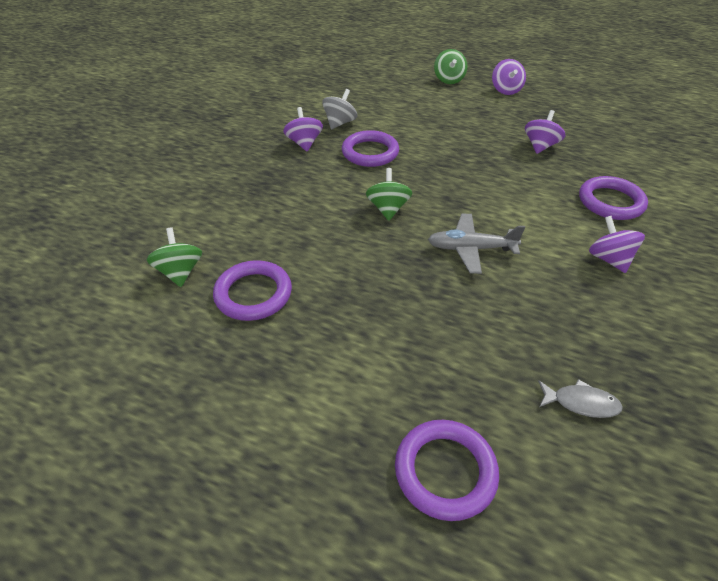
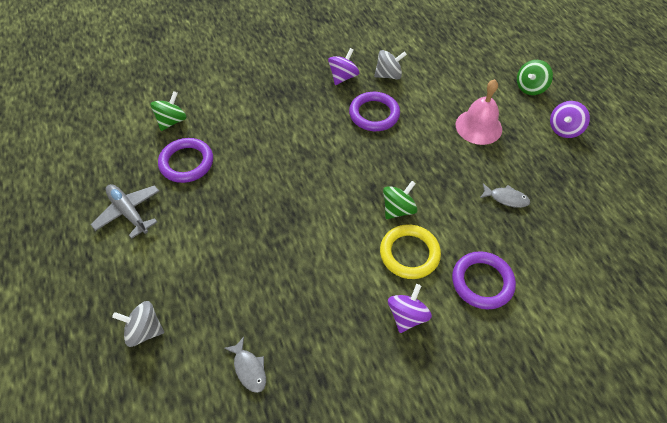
camera: 45 degrees right, 10 degrees up
(388, 209) = (324, 165): green spinning top -> green spinning top (398, 209)
(445, 471) = (144, 330): purple ring -> grey spinning top
(455, 118) = (478, 127): none -> pink bell
(470, 249) = (332, 233): grey plane -> grey plane (128, 212)
(540, 146) = (506, 198): purple spinning top -> grey fish
(543, 220) = (409, 253): none -> yellow ring

